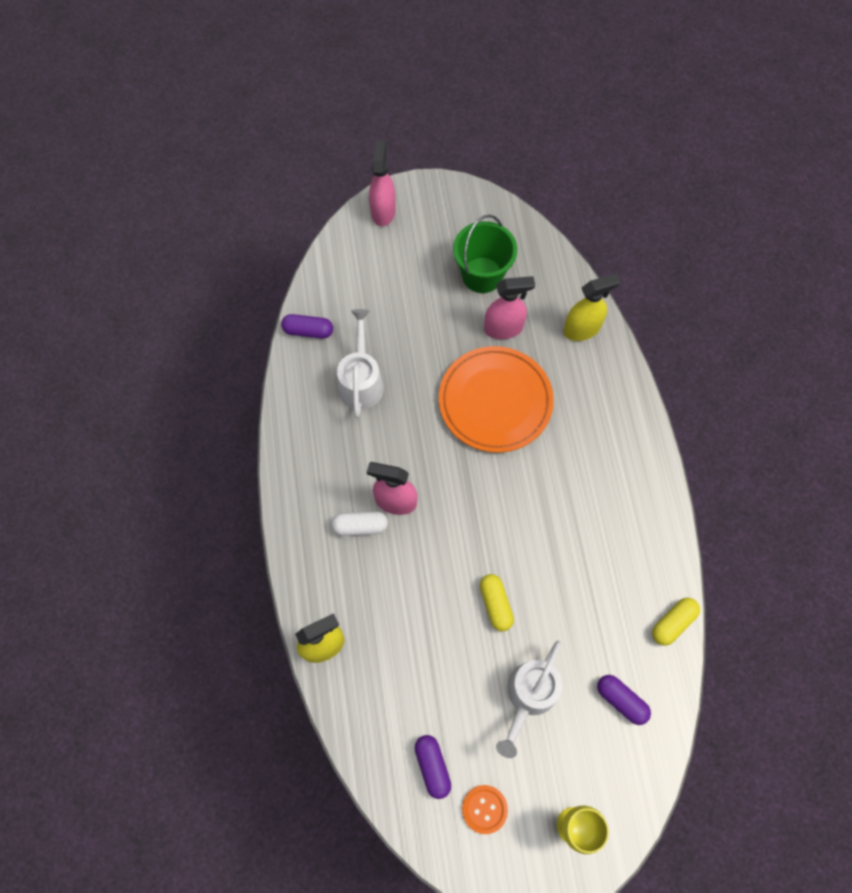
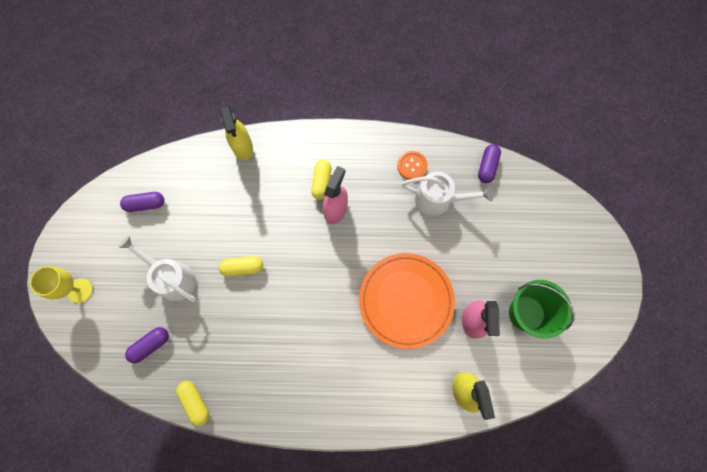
camera: 100 degrees right, 5 degrees up
(360, 526) = (322, 182): white capsule -> yellow capsule
(383, 211) = (597, 240): pink spray bottle -> none
(484, 809) = (109, 233): orange button -> orange button (412, 166)

